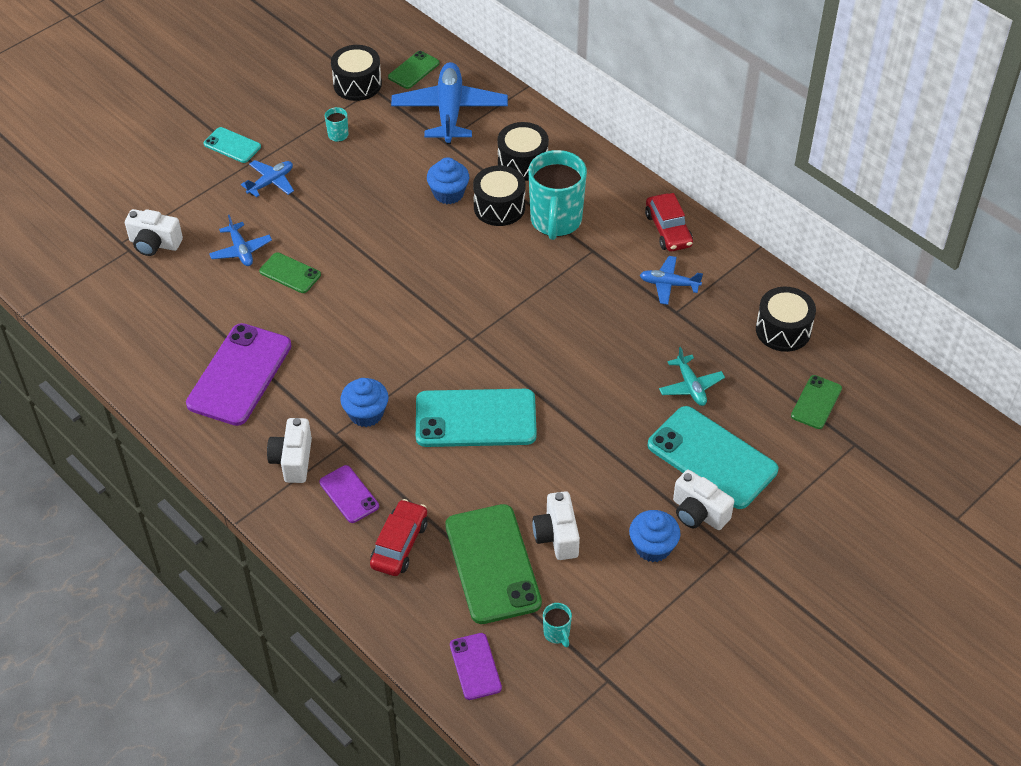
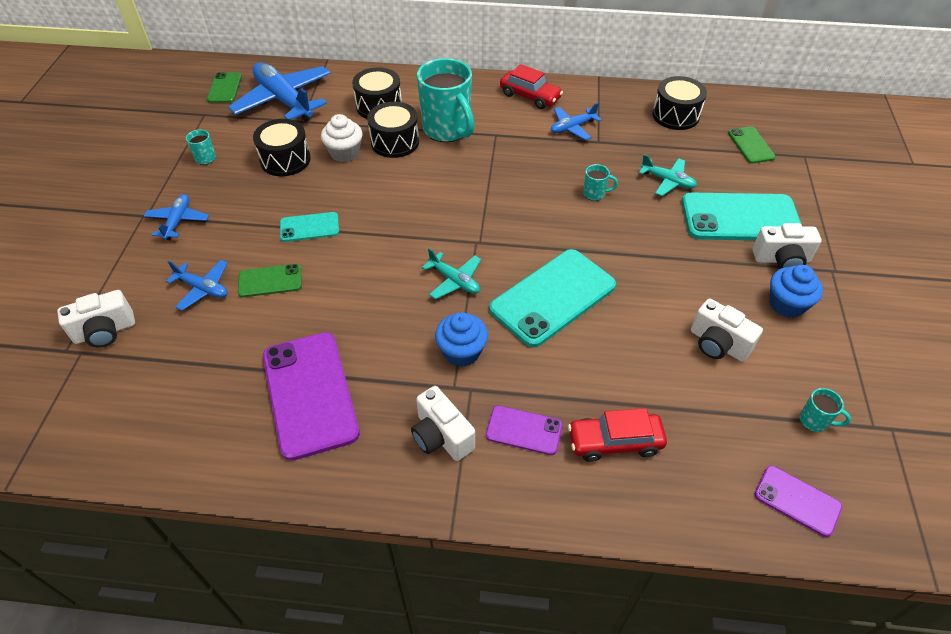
camera: 40 degrees left, 0 degrees up
(232, 145) = (110, 212): turquoise phone -> turquoise phone (309, 227)
(357, 84) = (185, 117): black drum -> black drum (285, 160)
(399, 544) = (614, 442): red car -> red car turned 75 degrees counterclockwise
(418, 358) = (454, 281): none -> turquoise plane
(448, 193) = (344, 153): blue cupcake -> white cupcake
(492, 564) = (702, 402): green phone -> none
(612, 357) = (595, 194): none -> turquoise mug

